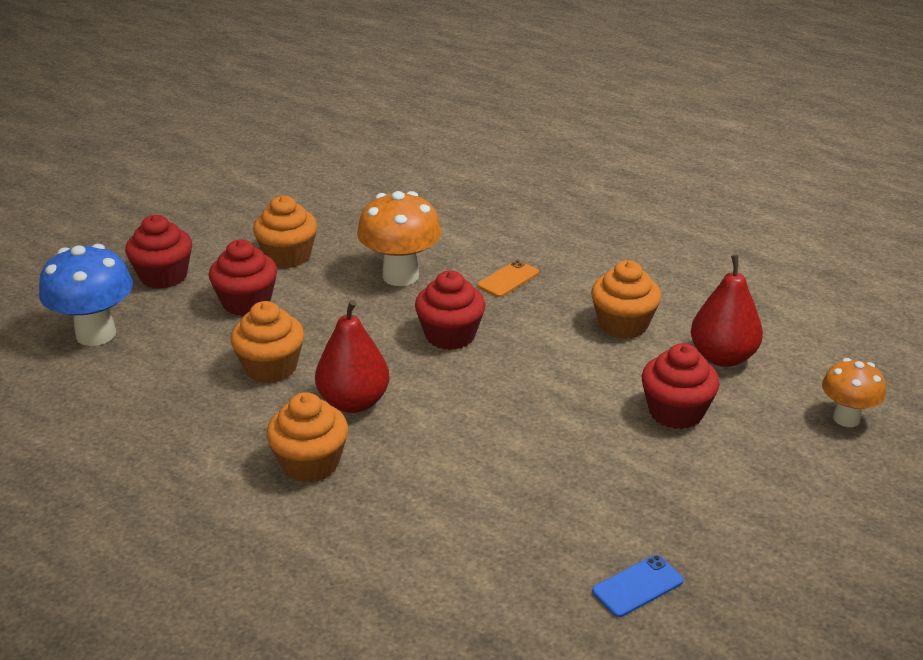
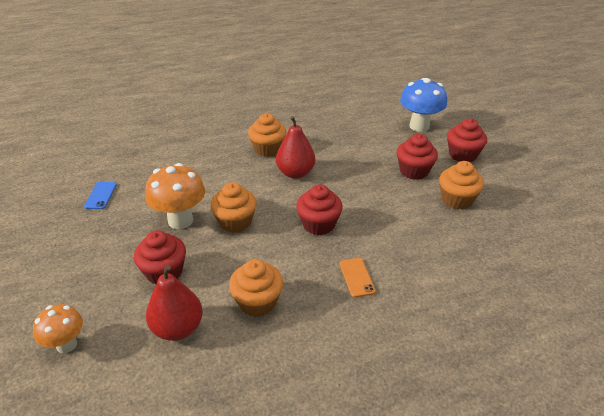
camera: 125 degrees right, 5 degrees up
(271, 367) = (347, 160): orange cupcake -> orange cupcake (235, 222)
(400, 276) = (399, 233): orange mushroom -> orange mushroom (180, 220)

